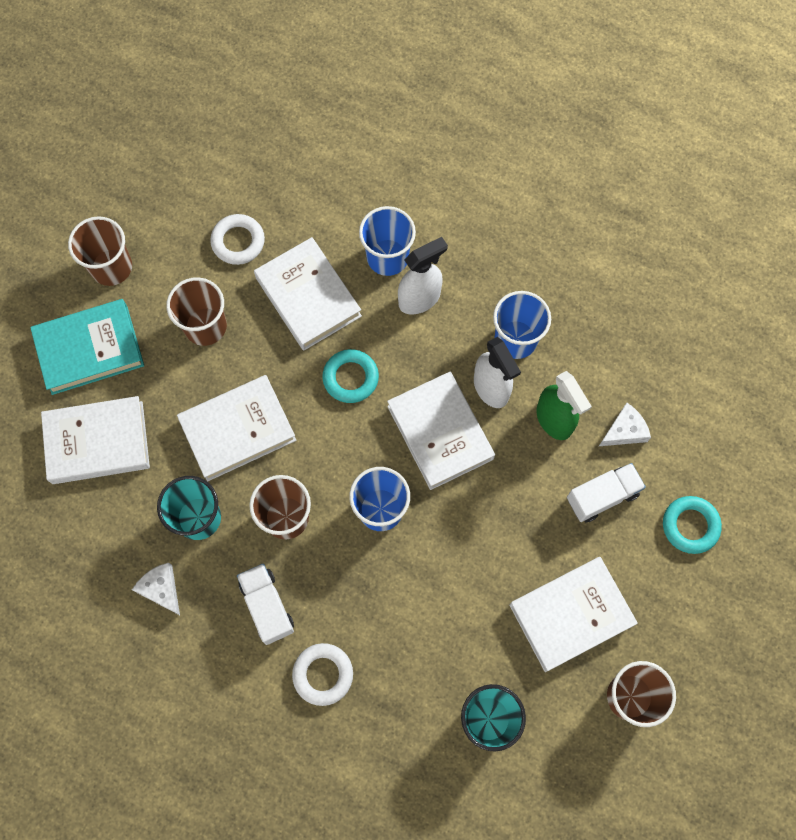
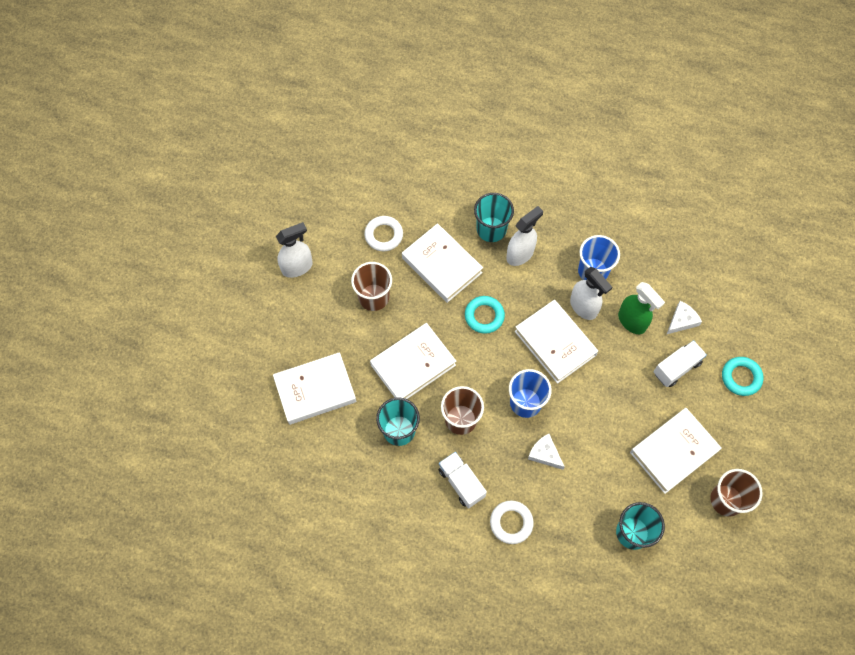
camera: 10 degrees left, 5 degrees down
(90, 349) = (295, 326): turquoise book -> none
(111, 267) = (297, 267): brown cup -> white spray bottle
(161, 589) = (383, 484): white cheese -> white cheese (545, 454)
(387, 257) = (491, 229): blue cup -> turquoise cup

